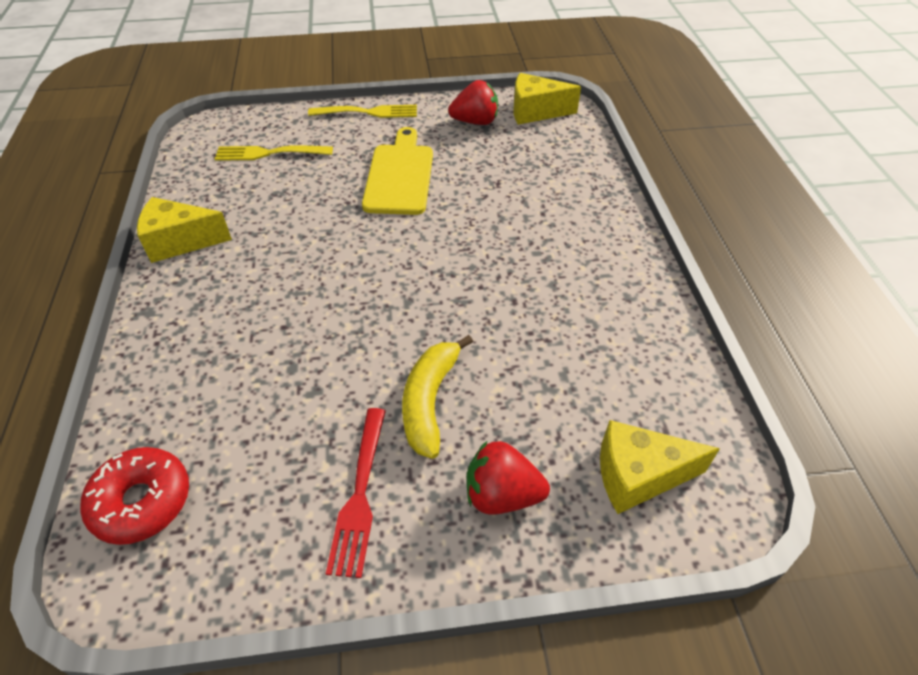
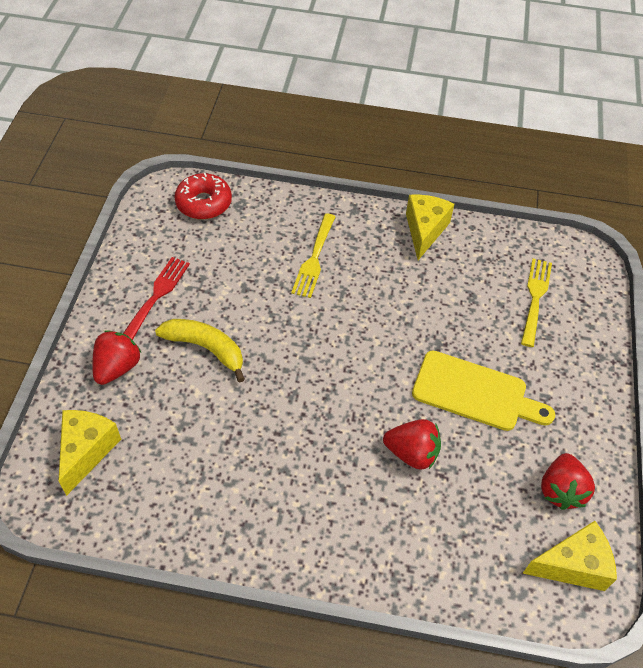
camera: 105 degrees right, 5 degrees up
(359, 495) = (156, 296): red fork -> red fork turned 90 degrees clockwise
(368, 112) = (596, 390): yellow fork -> yellow fork (314, 258)
(485, 203) = (412, 453): none -> red strawberry
(535, 112) = (572, 565): yellow cheese -> yellow cheese turned 60 degrees clockwise

